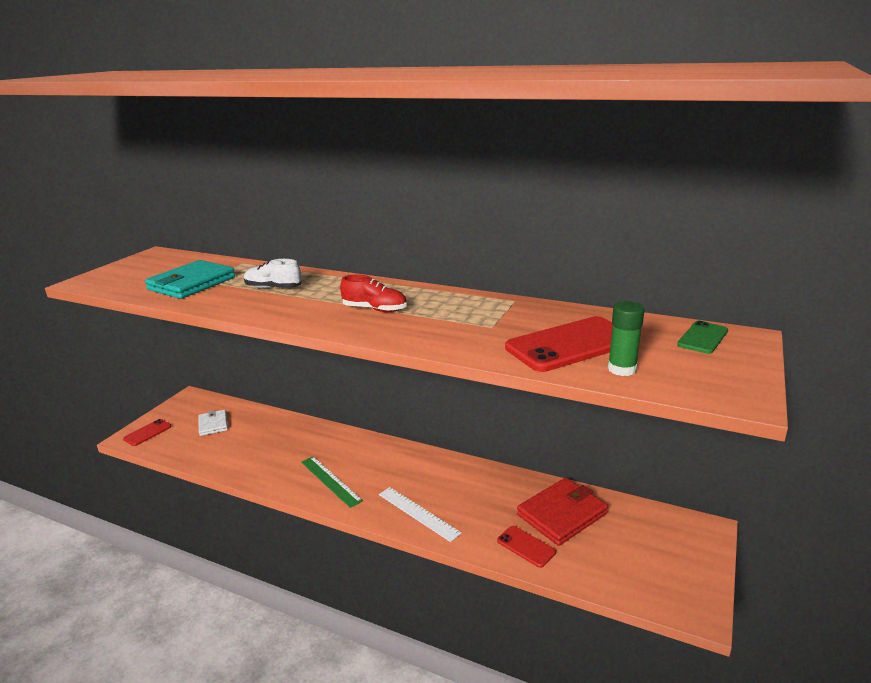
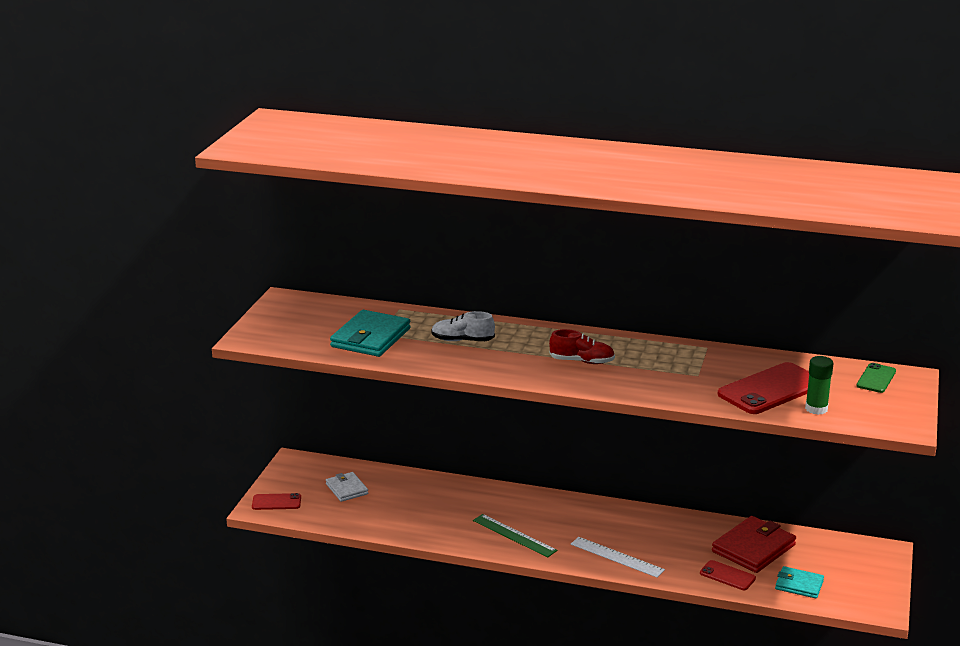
camera: 10 degrees left, 0 degrees up
(147, 433) = (276, 502): red phone -> red phone turned 60 degrees clockwise
(603, 566) = (799, 585): none -> turquoise wallet

